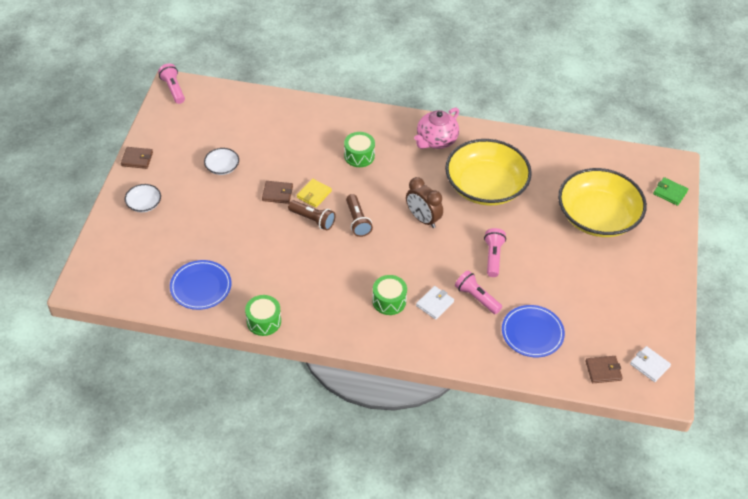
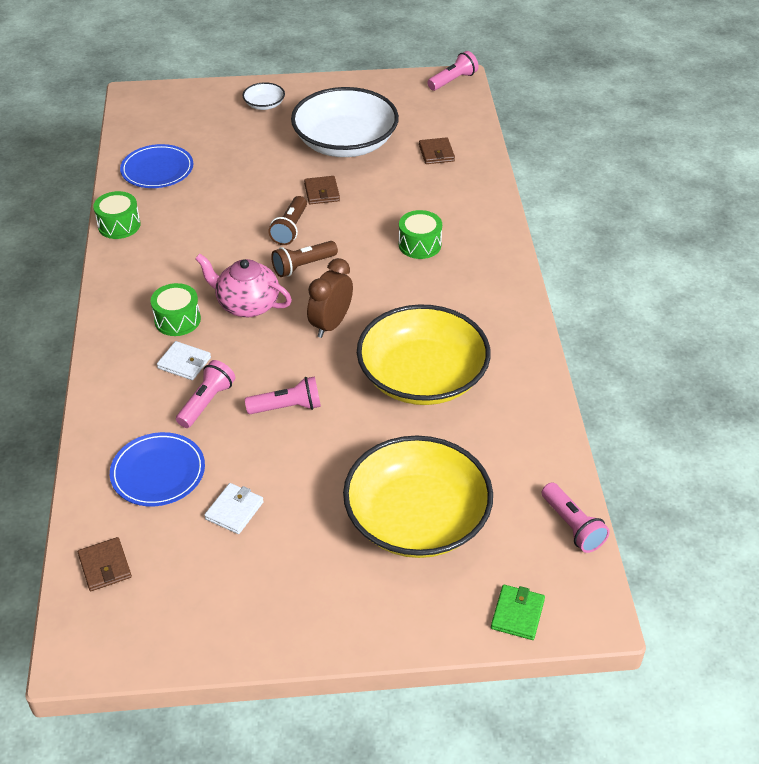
camera: 75 degrees right, 5 degrees down
(137, 159) = (329, 84): brown wallet -> brown wallet (436, 153)
(222, 167) = (345, 143): white bowl -> white bowl, size x2.41
(314, 194) = (333, 221): yellow wallet -> none
(436, 141) = (487, 310): pink teapot -> pink teapot (247, 305)
(617, 154) = (572, 526): none -> pink flashlight
(649, 365) = (126, 626): white wallet -> white wallet (234, 510)

